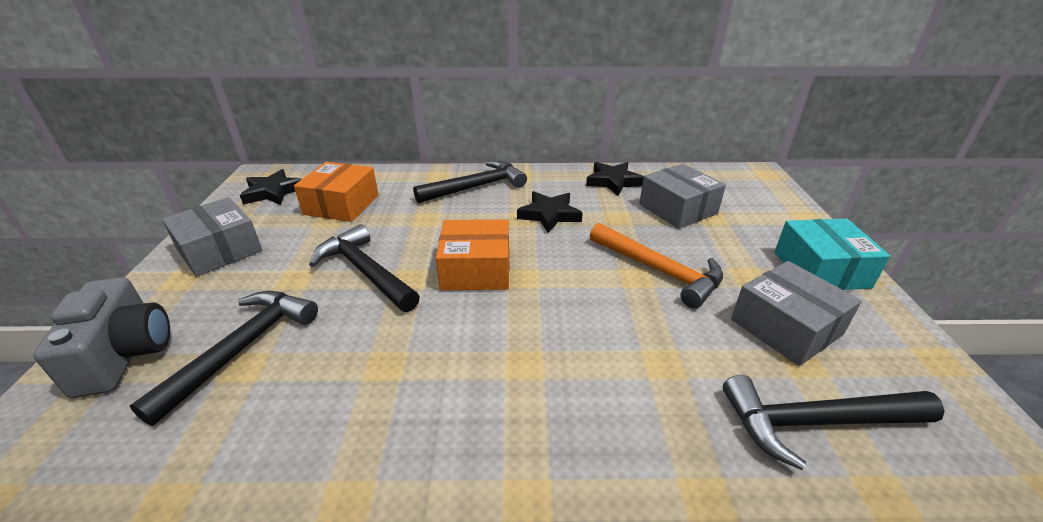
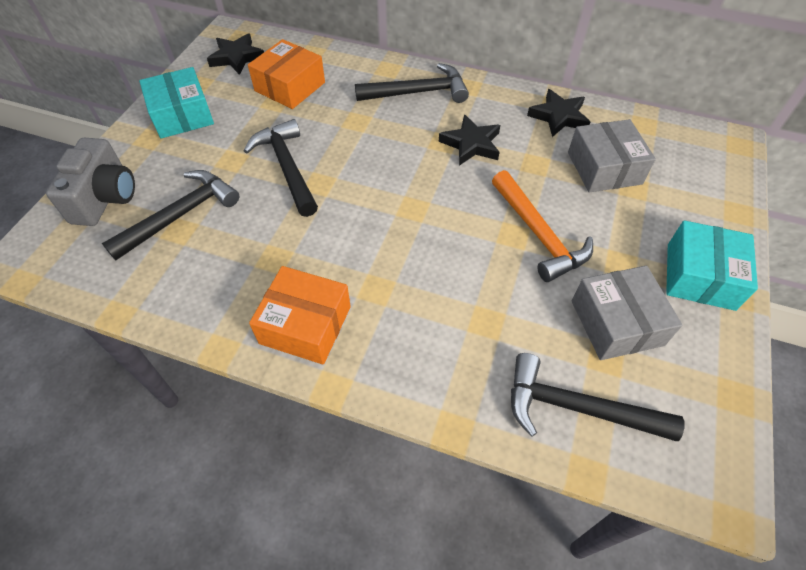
camera: 20 degrees right, 20 degrees up
(220, 250) = (182, 115): grey box -> turquoise box
(476, 269) = (377, 189): orange box -> orange box (305, 325)

